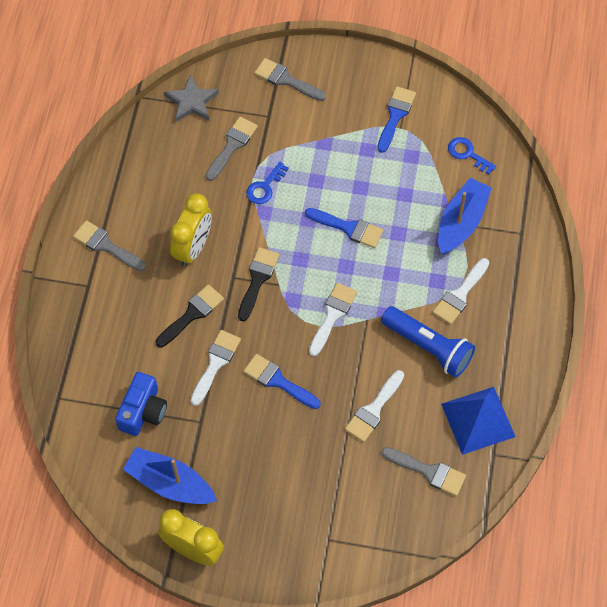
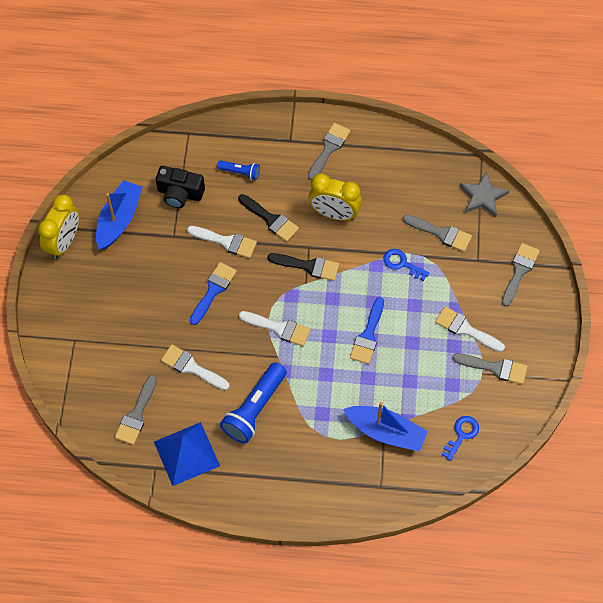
camera: 85 degrees right, 0 degrees up
(123, 342) = (240, 172): none -> blue flashlight
(143, 411) = (180, 194): blue camera -> black camera
(395, 115) = (495, 368): blue brush -> grey brush
(460, 295) = (309, 433): white brush -> white brush (465, 329)

